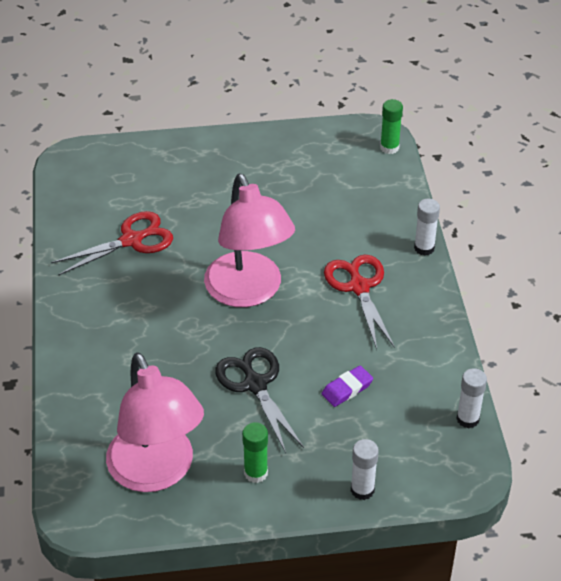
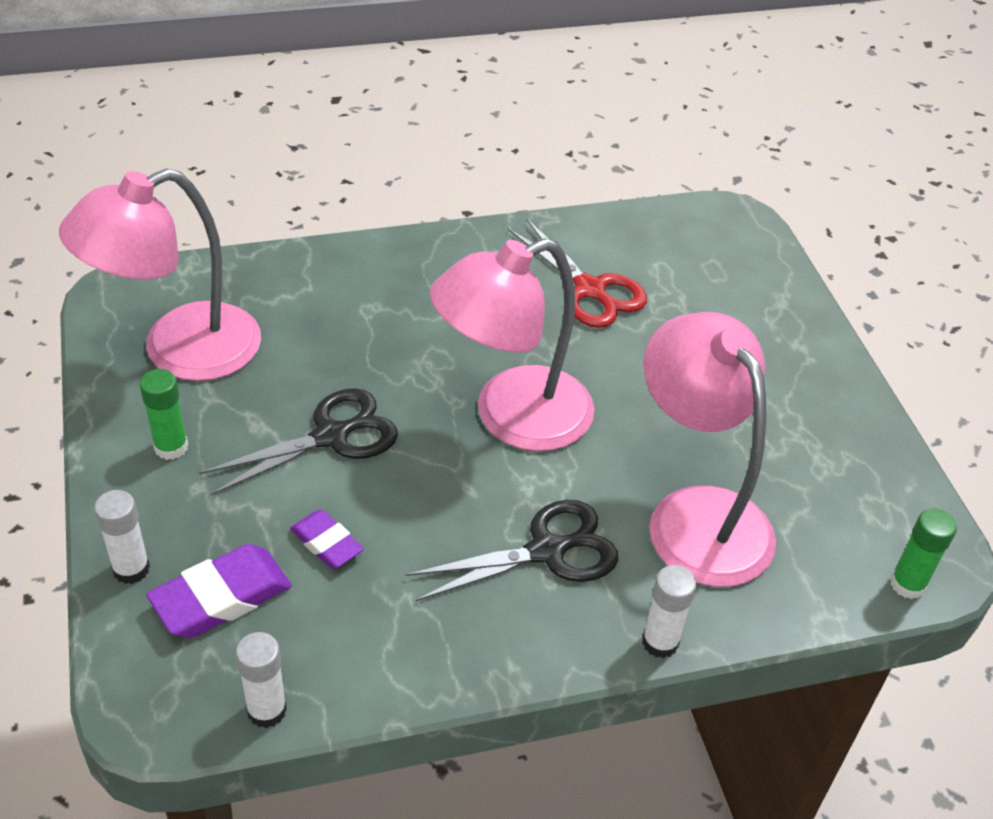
camera: 80 degrees right, 0 degrees up
(336, 220) = (696, 515): none -> pink lamp
(359, 287) = (547, 551): red scissors -> black scissors
(387, 441) = (221, 597): none -> purple eraser

